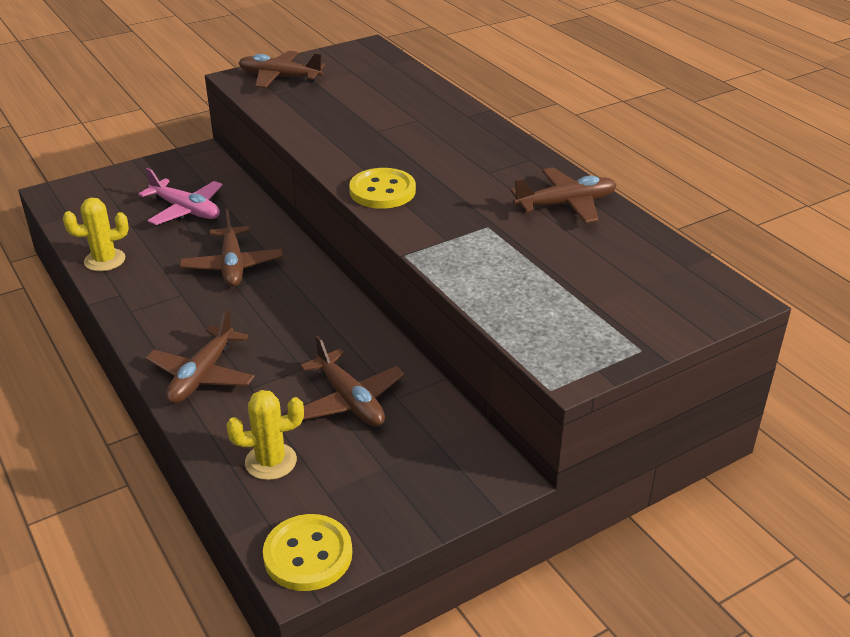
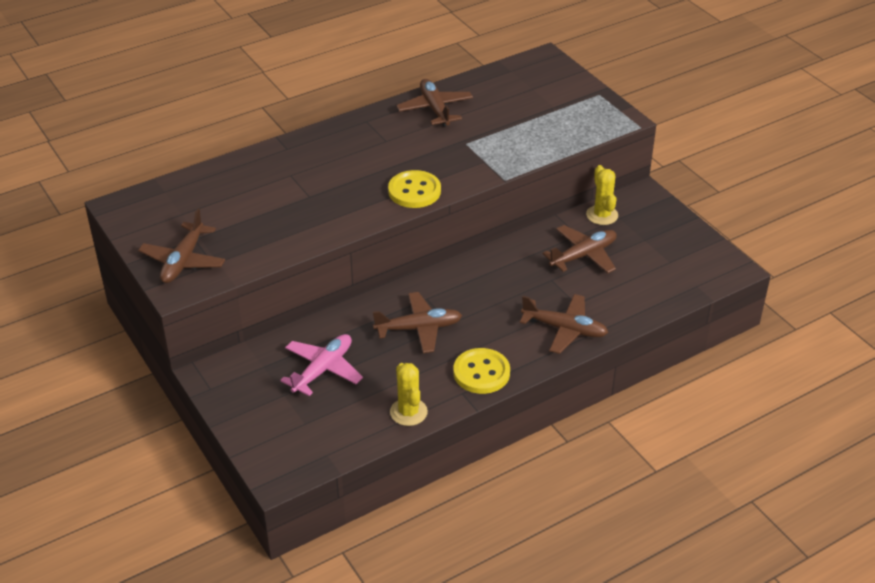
camera: 90 degrees left, 5 degrees up
(271, 461) = (648, 287): yellow cactus -> yellow cactus (602, 215)
(308, 555) = (720, 266): yellow button -> yellow button (481, 373)

